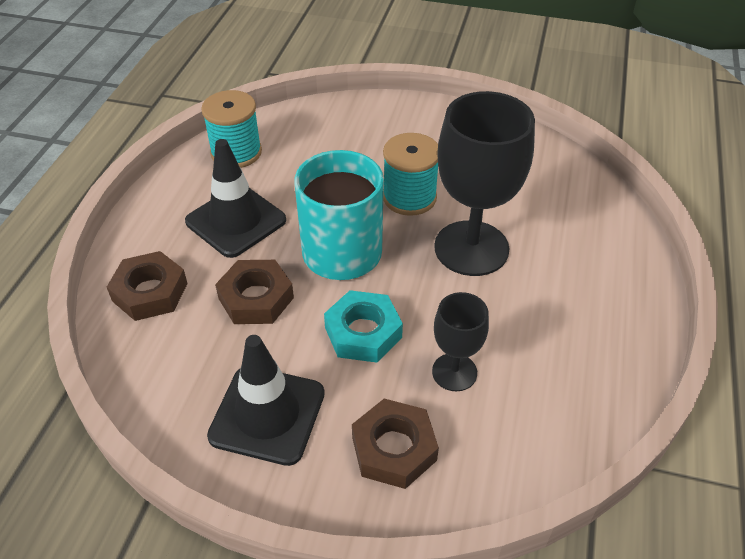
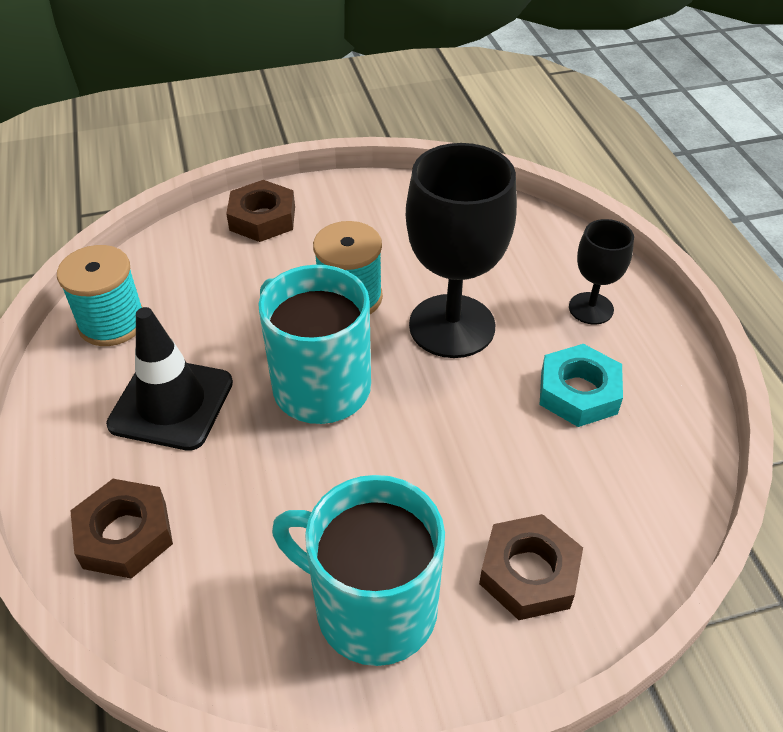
camera: 30 degrees left, 0 degrees up
(256, 298) = (261, 482): brown nut -> brown nut (262, 218)
(267, 414) = (372, 607): black traffic cone -> turquoise mug
(363, 332) = (408, 465): turquoise nut -> turquoise nut (578, 392)
(454, 372) = (528, 462): black goblet -> black goblet (591, 308)

